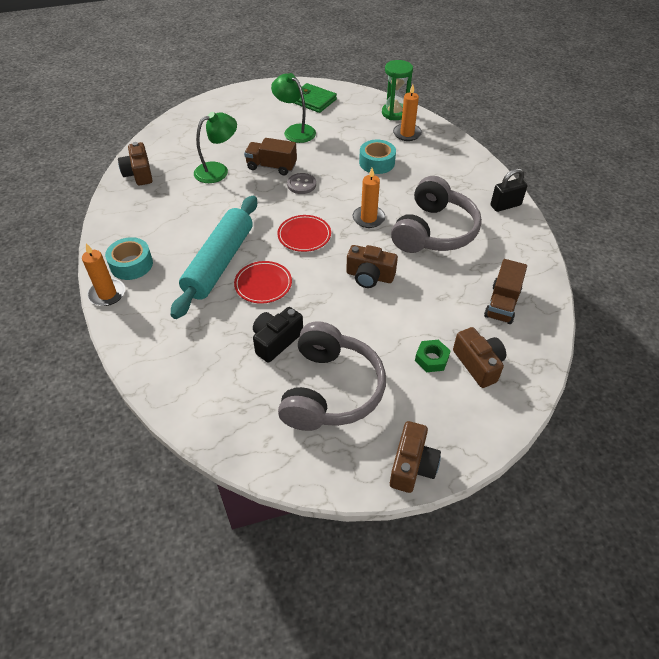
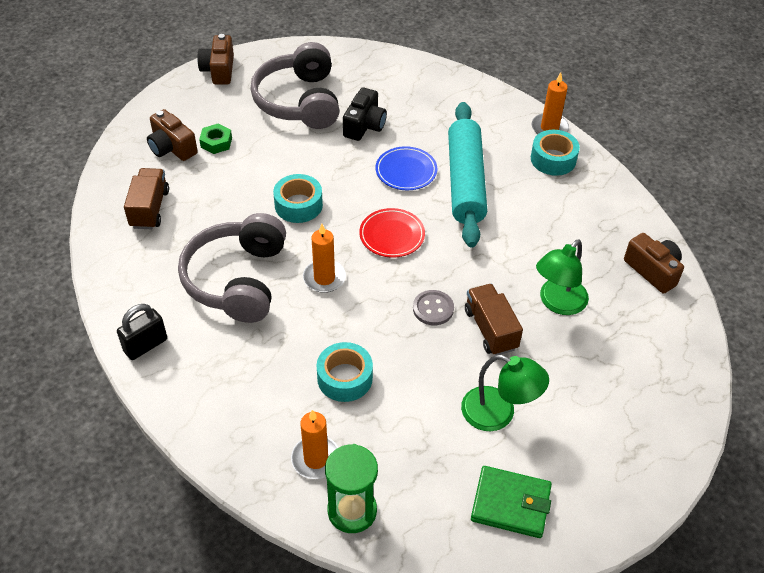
camera: 160 degrees right, 0 degrees up
(263, 284) = (406, 171): red plate -> blue plate
(271, 166) = (490, 329): brown truck -> brown truck turned 105 degrees counterclockwise
(369, 276) = (298, 205): brown camera -> turquoise tape

